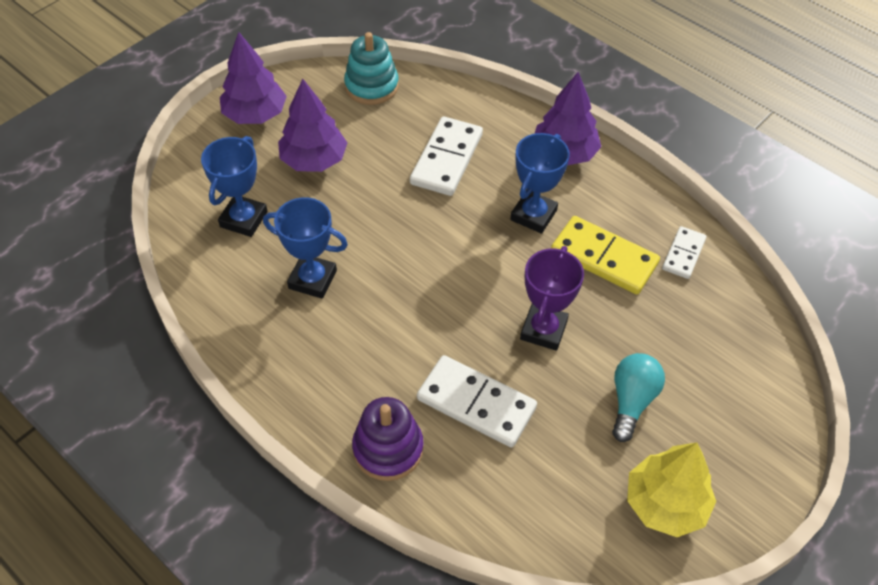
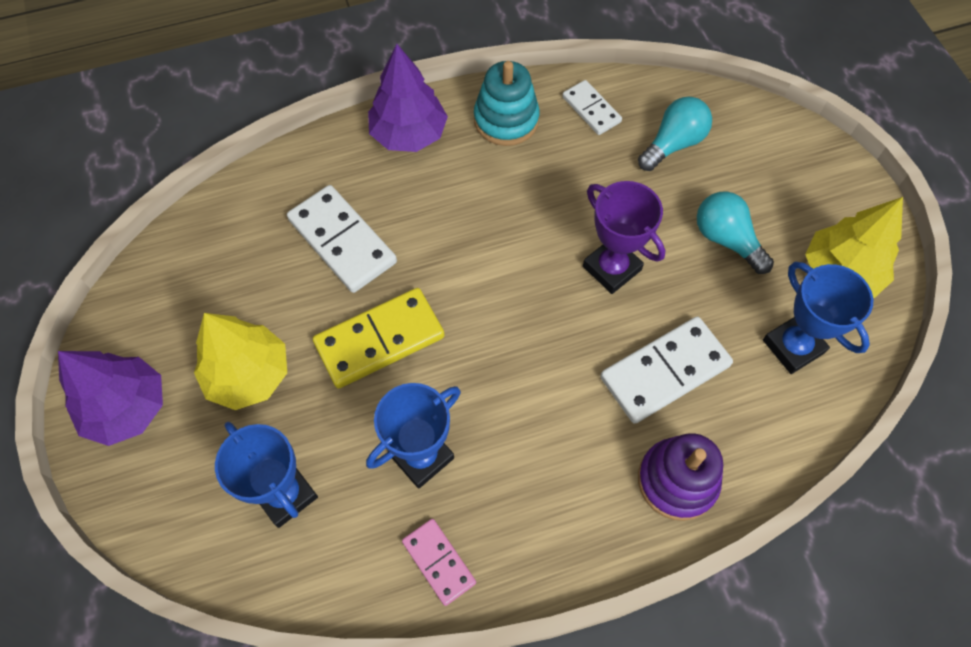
camera: 60 degrees left, 10 degrees up
(243, 324) = (439, 562): none -> pink domino
(314, 160) = (248, 375): purple tree -> yellow tree
(371, 86) = (180, 261): turquoise stacking toy -> turquoise stacking toy (506, 120)
(533, 215) = (469, 202): blue trophy -> blue trophy (793, 346)
(603, 258) = (558, 173): yellow domino -> yellow domino (379, 340)
(697, 325) = (673, 144): none -> turquoise light bulb

